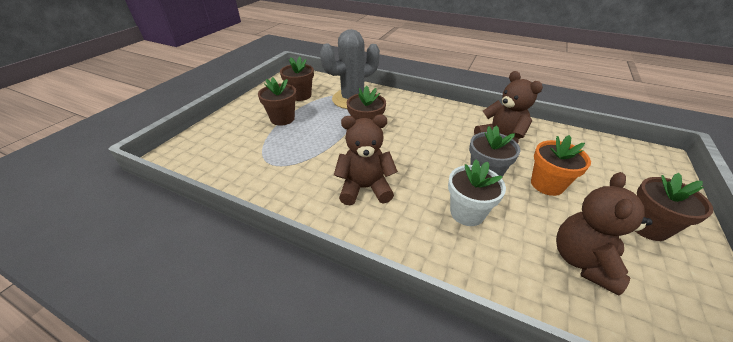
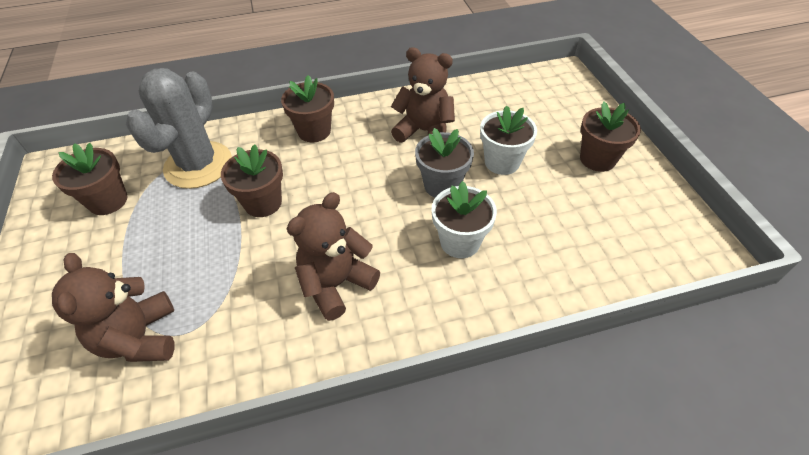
camera: 40 degrees left, 10 degrees up
(282, 119) = (121, 256): brown flower pot -> brown flower pot (314, 131)
(547, 184) = (502, 162): orange flower pot -> white flower pot
(582, 261) = (578, 226): brown teddy bear -> brown teddy bear (140, 338)

